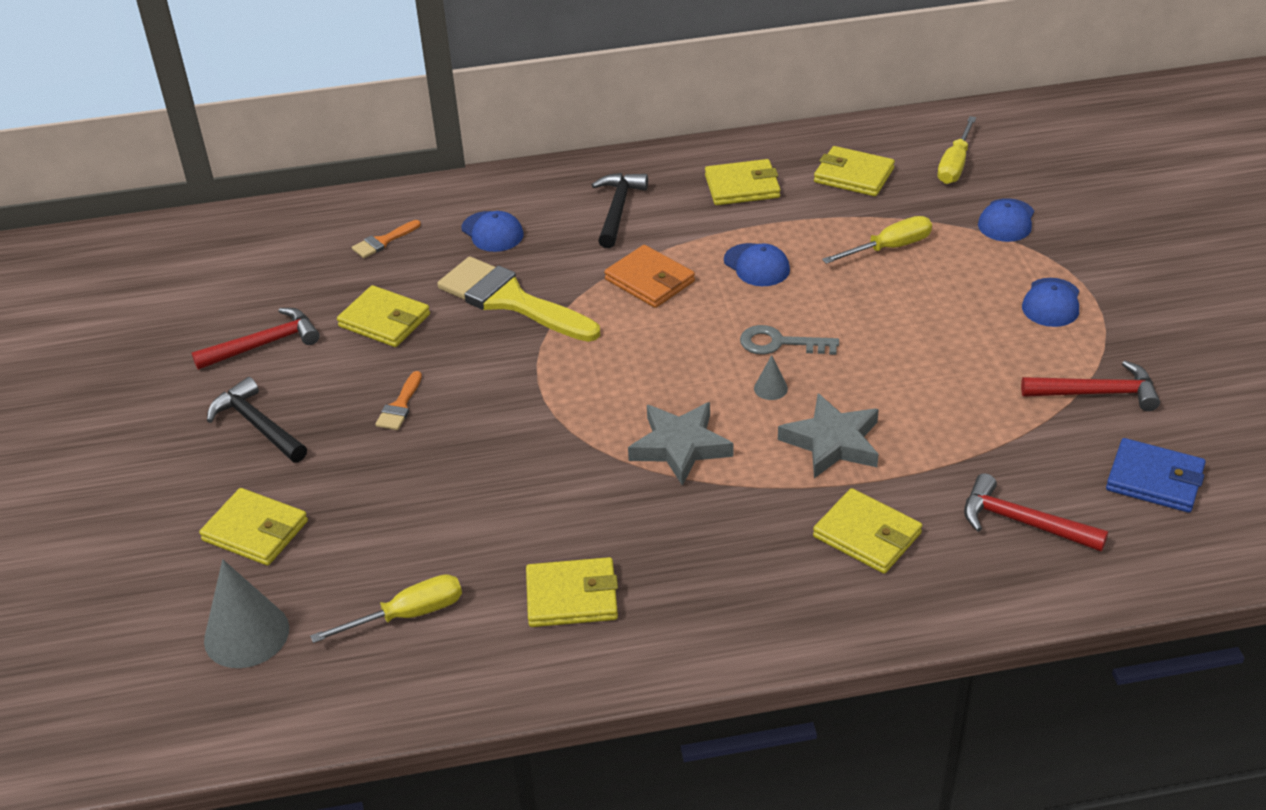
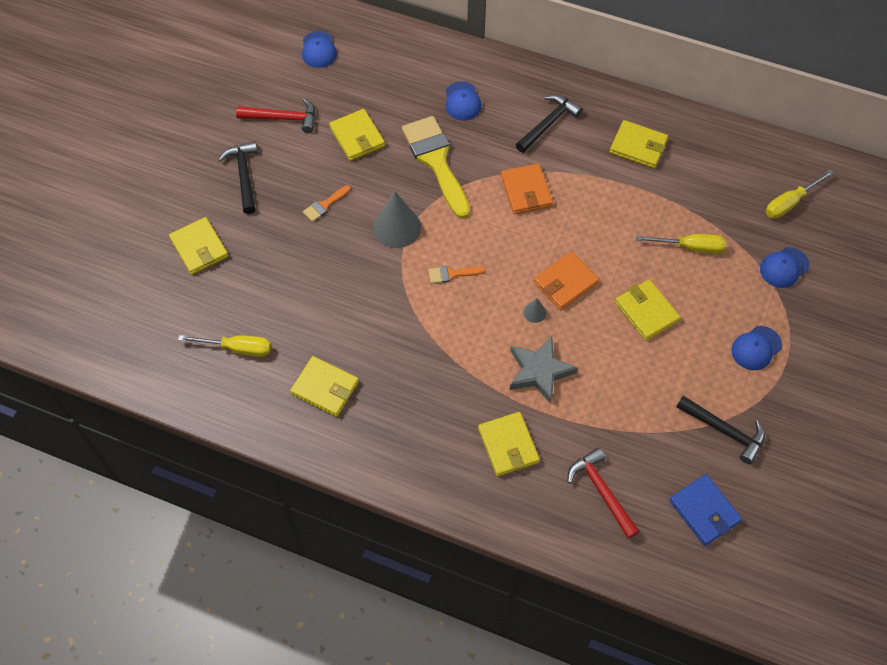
camera: 30 degrees right, 20 degrees up
(246, 634) = (155, 312): grey cone -> grey cone (397, 227)
(383, 241) = (396, 74): orange brush -> orange brush (452, 274)
(680, 447) = (453, 323): grey star -> none
(756, 265) = (598, 215): blue cap -> blue cap (318, 50)
(780, 343) = (565, 282): grey key -> orange wallet
(853, 175) = (716, 175): yellow wallet -> yellow wallet (646, 311)
(1096, 393) = (724, 430): red hammer -> black hammer

